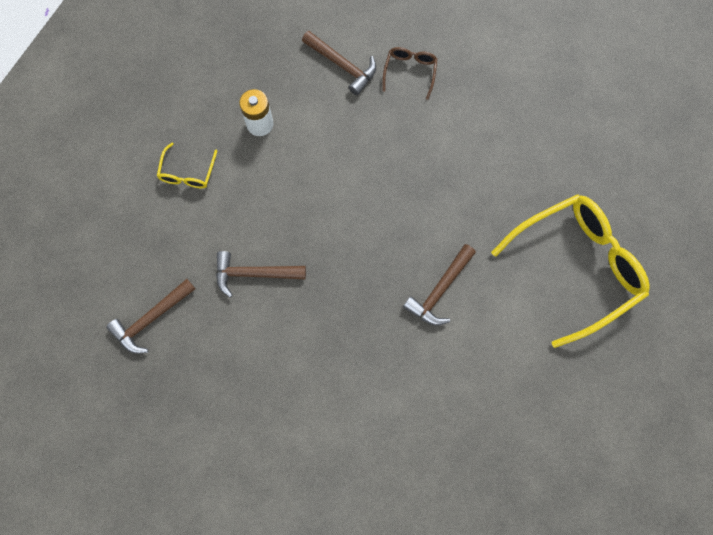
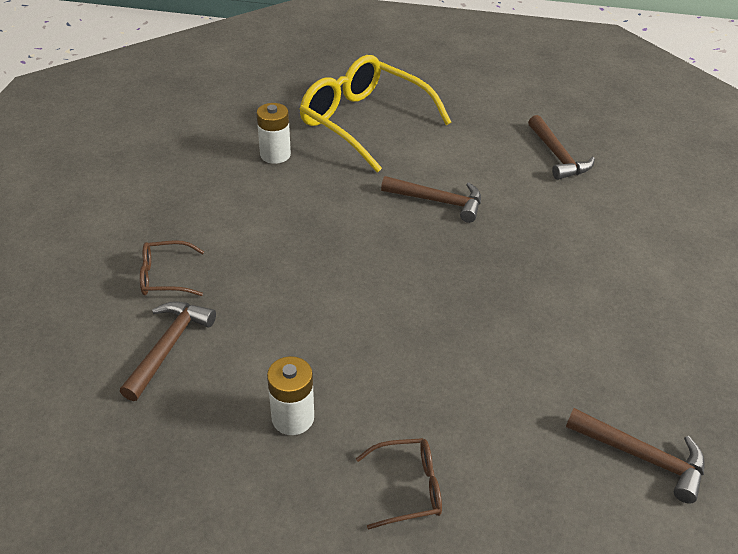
camera: 110 degrees left, 30 degrees down
(187, 173) = (408, 487): yellow glasses -> brown glasses
(254, 274) = (512, 361): brown hammer -> brown hammer (557, 156)
(541, 176) = (275, 155): none -> white battery

